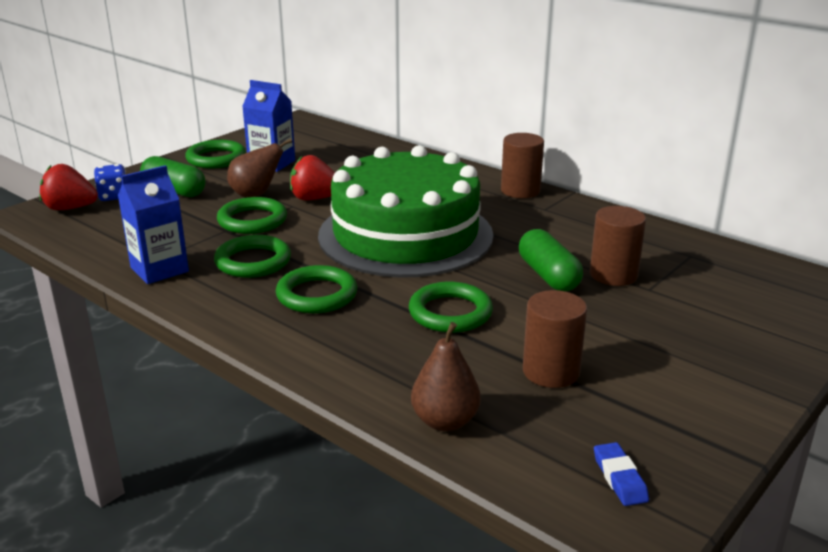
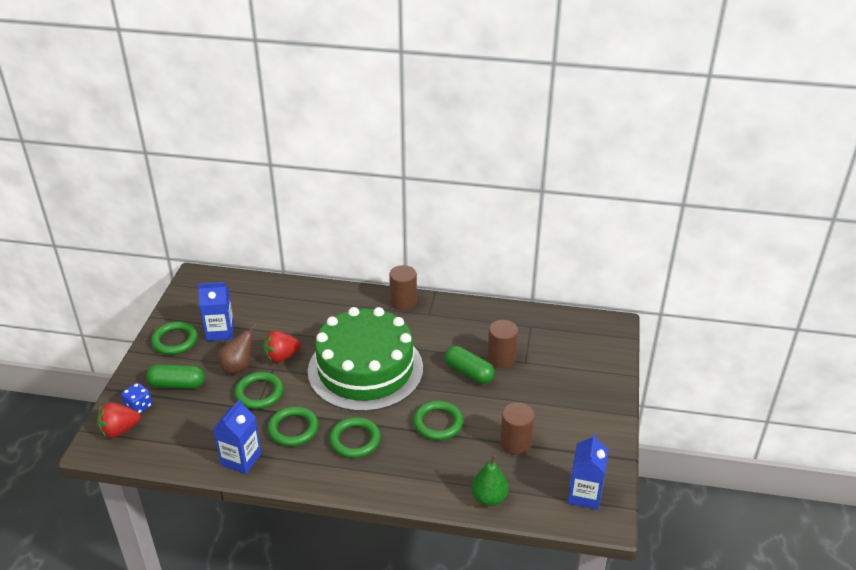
camera: 30 degrees left, 10 degrees up
(445, 421) = (489, 498): brown pear -> green pear
(619, 478) = (584, 495): blue eraser -> blue carton

